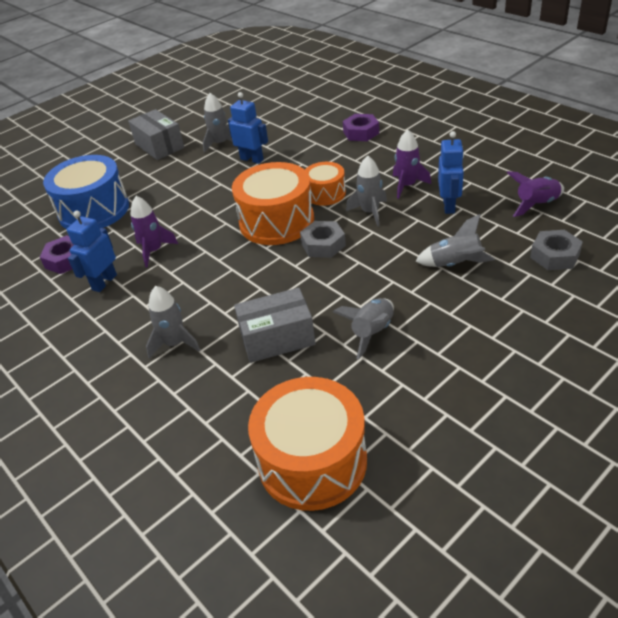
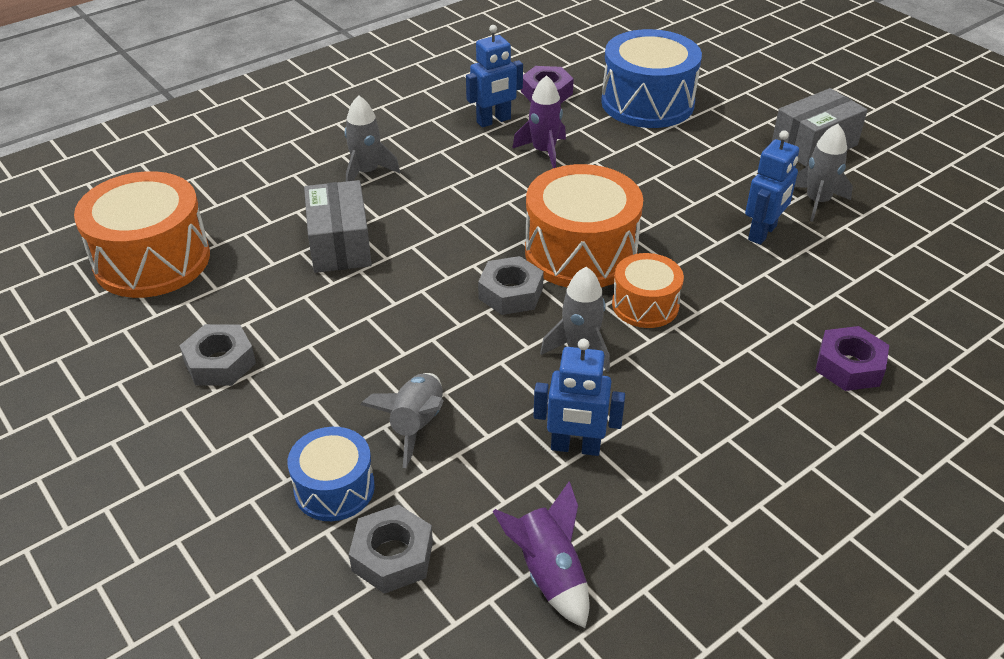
camera: 90 degrees right, 0 degrees up
(104, 282) = (494, 121): blue robot -> blue robot turned 120 degrees clockwise
(372, 333) = (312, 321): grey rocket -> none
(407, 186) = (650, 403): purple rocket -> none
(430, 372) = (220, 363): none -> grey nut
(519, 287) = (334, 488): none -> blue drum

